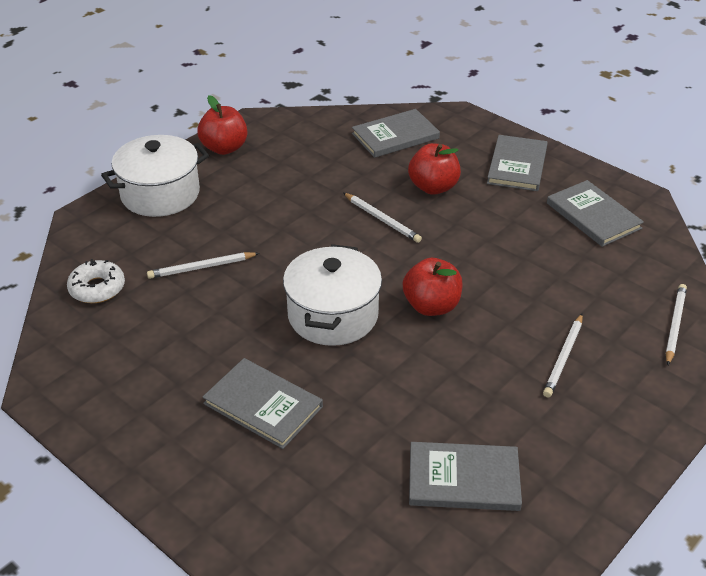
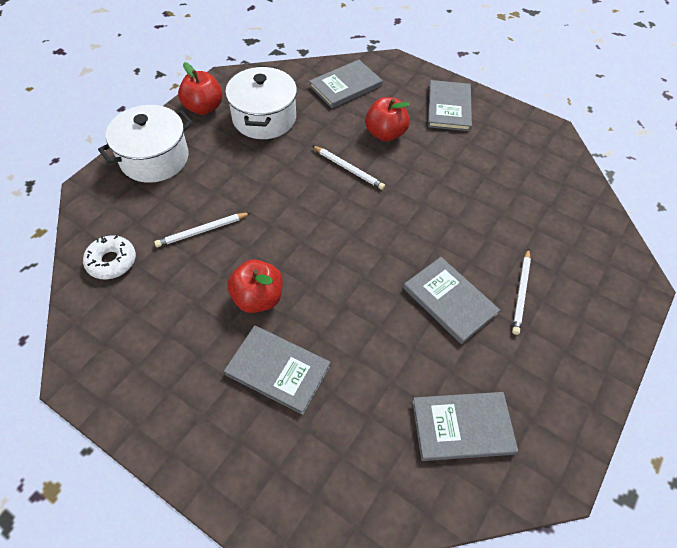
camera: 10 degrees left, 15 degrees up
(333, 315) = (323, 269): white pot -> white pot (264, 118)
(431, 306) = (404, 252): red apple -> red apple (258, 298)
(593, 216) = (518, 151): grey book -> grey book (449, 301)
(675, 325) = (602, 252): white pencil -> none

